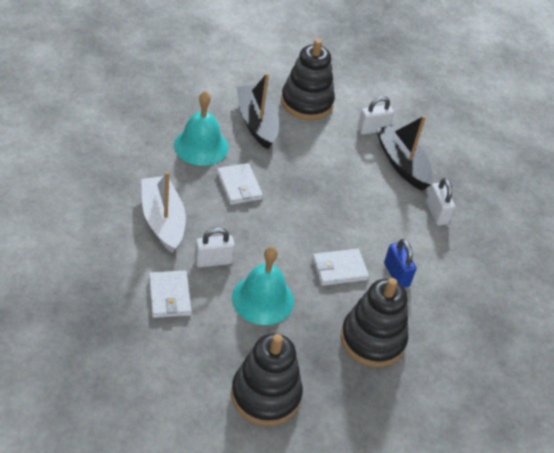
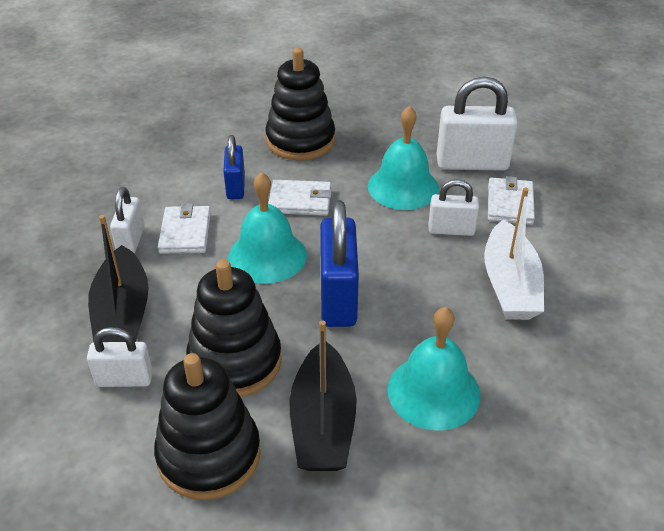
camera: 155 degrees left, 5 degrees down
(209, 339) = (472, 163): none -> white padlock
(239, 186) = (390, 316): white wallet -> white wallet (185, 233)
(266, 395) = (426, 120): black stacking toy -> black stacking toy (235, 361)
(276, 193) = (338, 298): none -> blue padlock
(338, 217) = (267, 255): none -> turquoise bell

